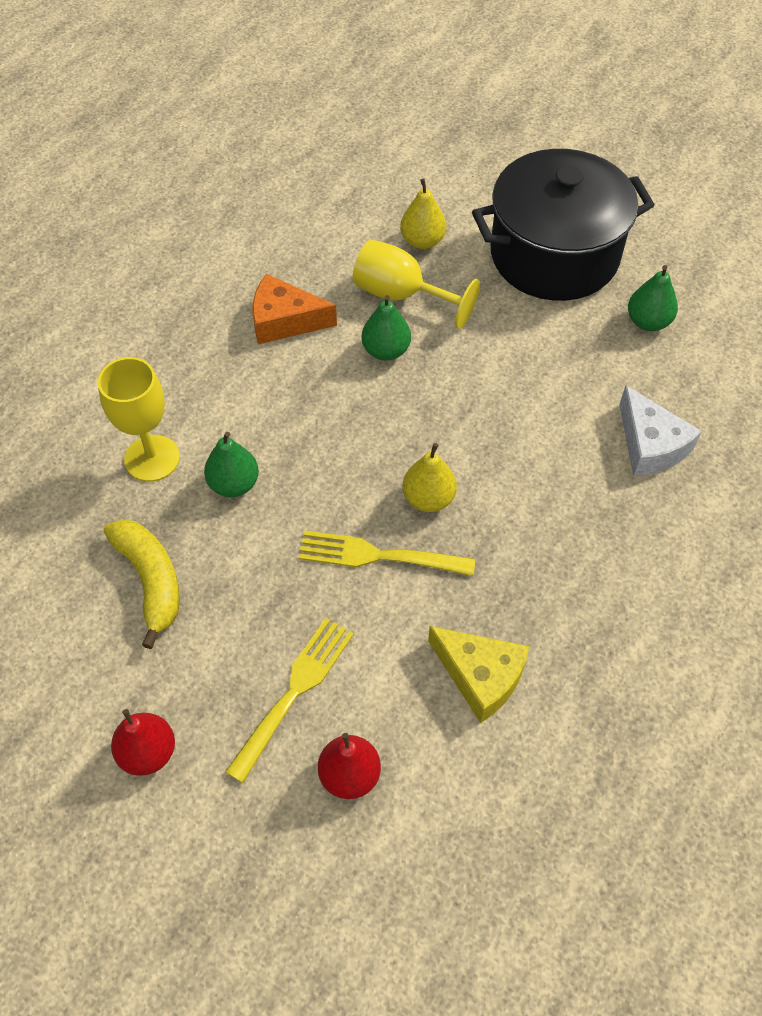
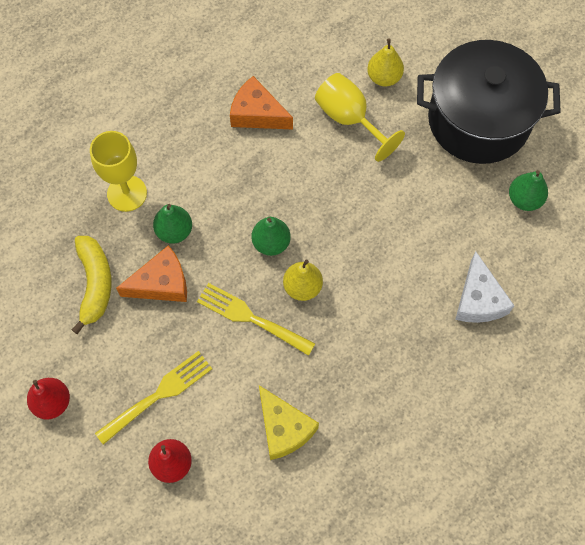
camera: 20 degrees right, 10 degrees up
(242, 551) = (161, 283): none -> orange cheese
(386, 350) = (320, 161): green pear -> green pear (271, 243)

